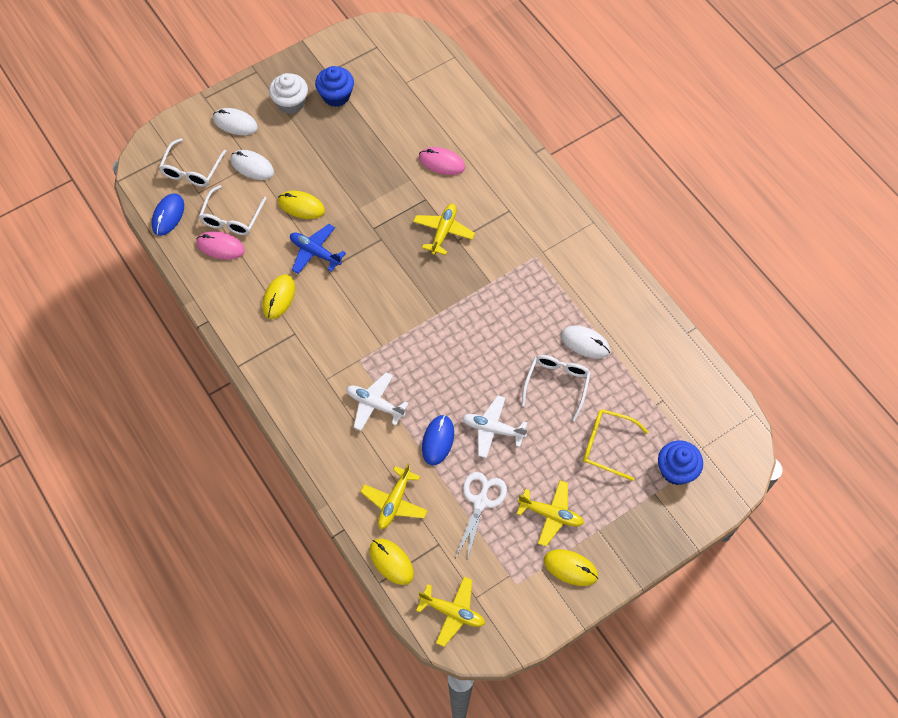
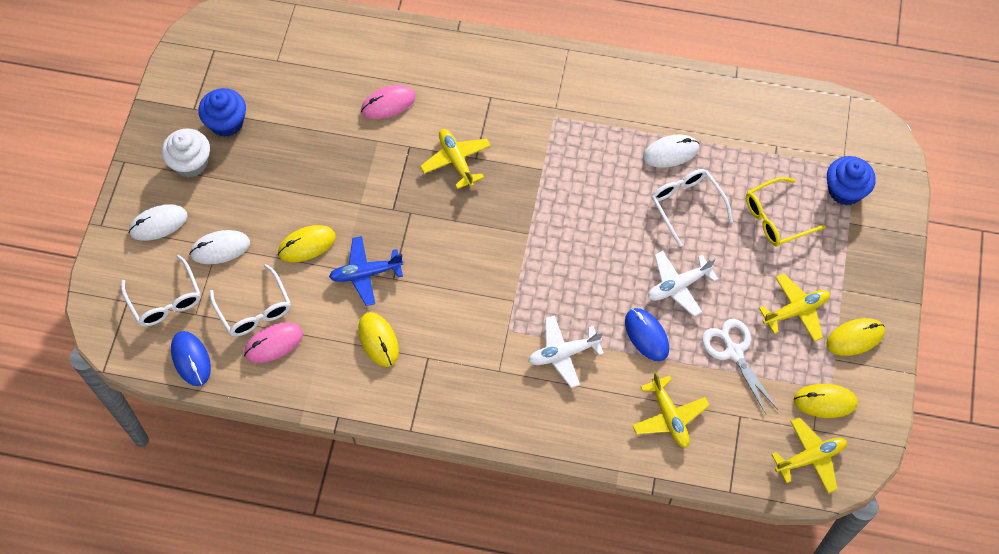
camera: 45 degrees left, 0 degrees up
(391, 562) = (720, 466): yellow mouse -> yellow mouse (825, 402)

